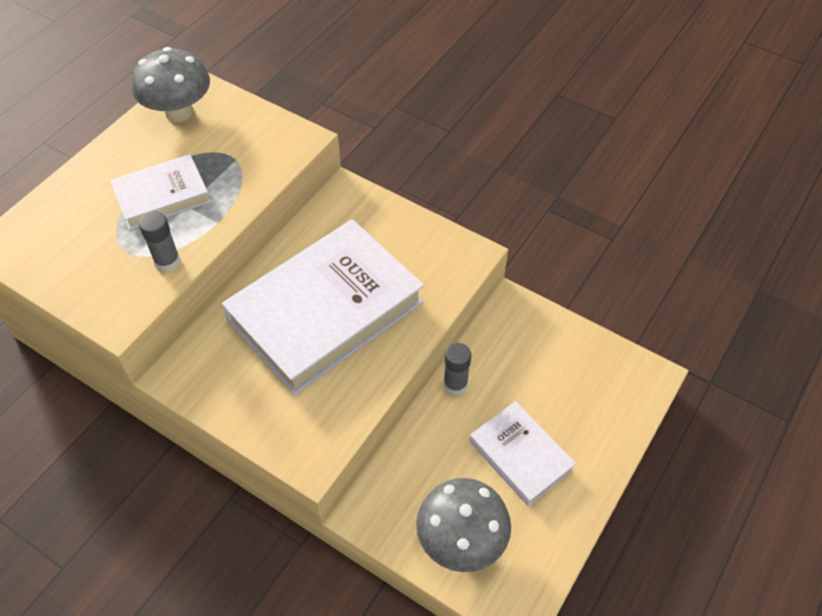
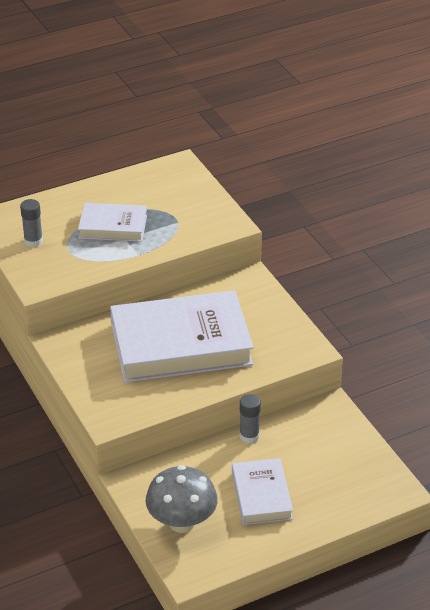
camera: 30 degrees right, 15 degrees down
(167, 261) = (90, 265): grey glue stick -> grey glue stick (33, 241)
(179, 112) = (161, 179): grey mushroom -> none

